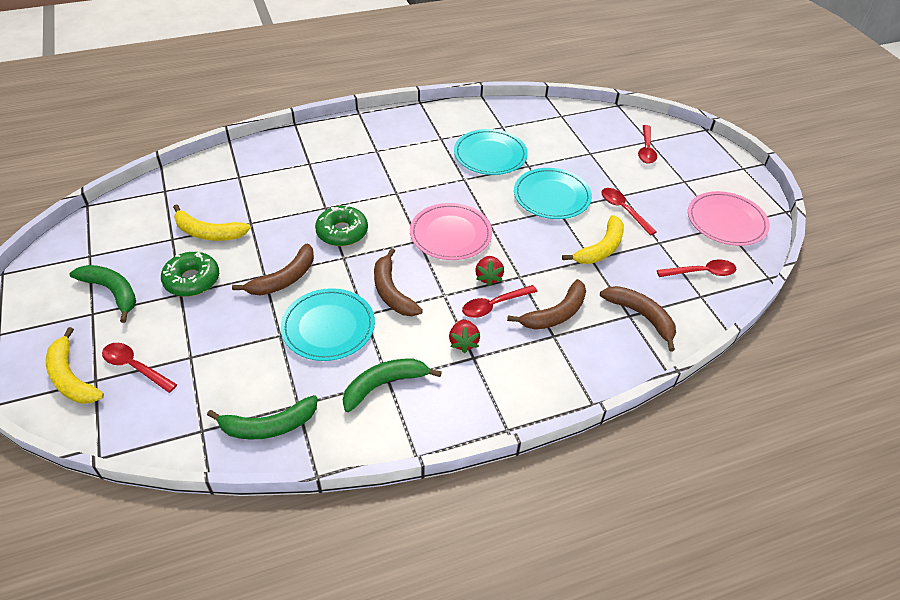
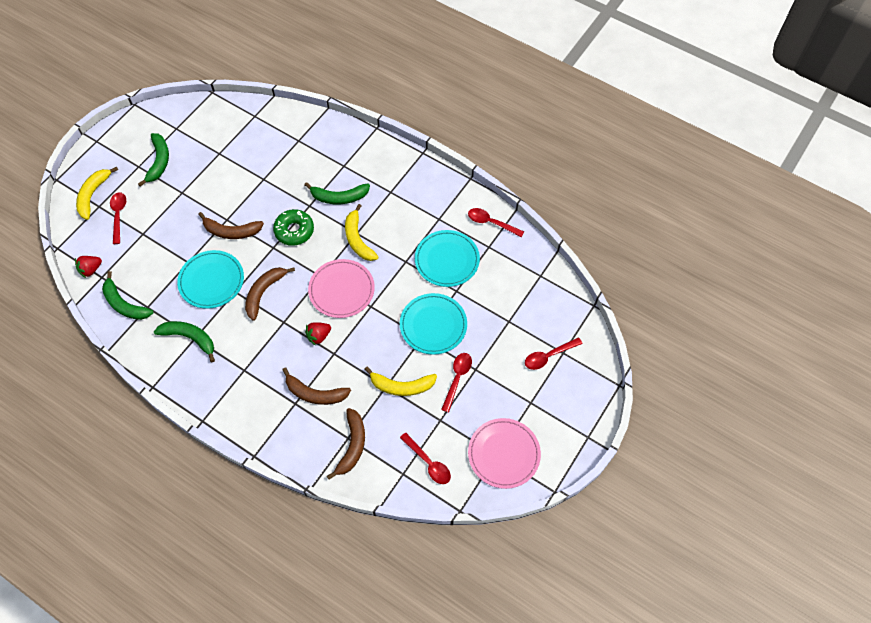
camera: 55 degrees right, 15 degrees up
(192, 280) = (195, 189): green donut -> none
(208, 233) = (237, 166): yellow banana -> yellow banana (358, 239)
(341, 184) = (339, 197): none -> green banana
(463, 342) = (252, 357): red strawberry -> red strawberry (91, 270)
(494, 305) = (295, 354): red spoon -> red spoon (491, 223)

